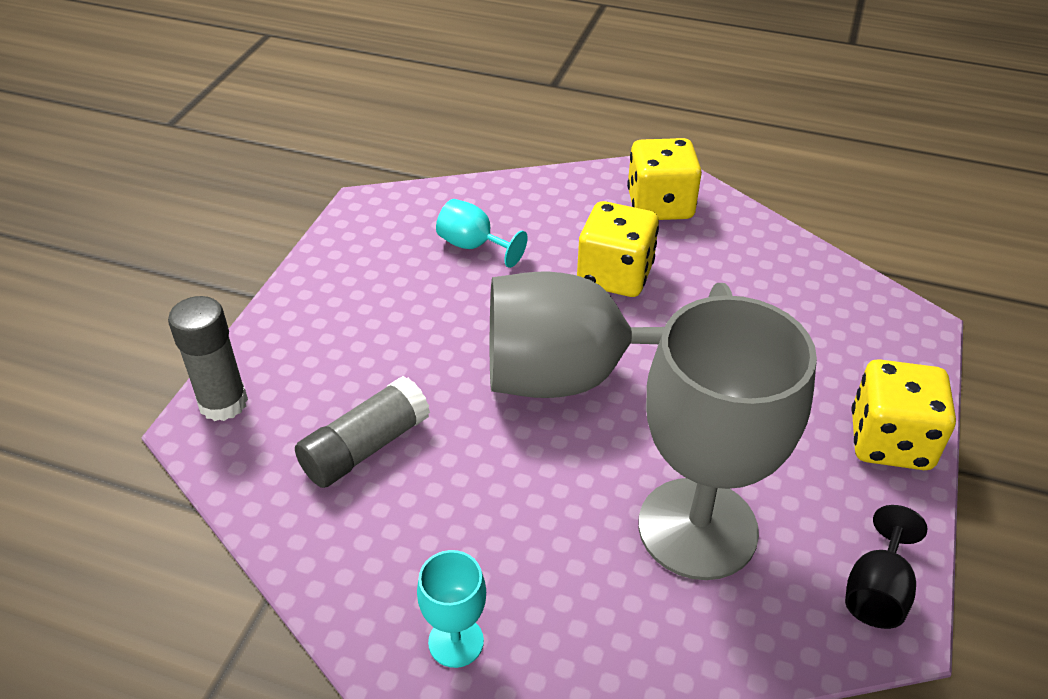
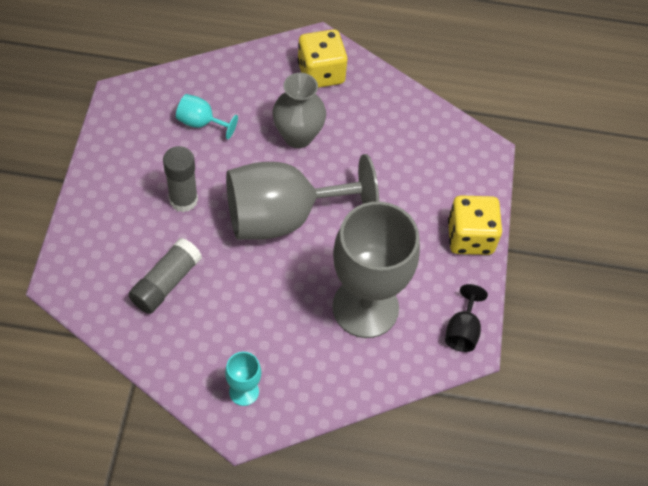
camera: 15 degrees left, 15 degrees up
(223, 403) = (70, 264): grey glue stick -> grey glue stick (183, 200)
(615, 275) = (298, 136): yellow dice -> grey vase

